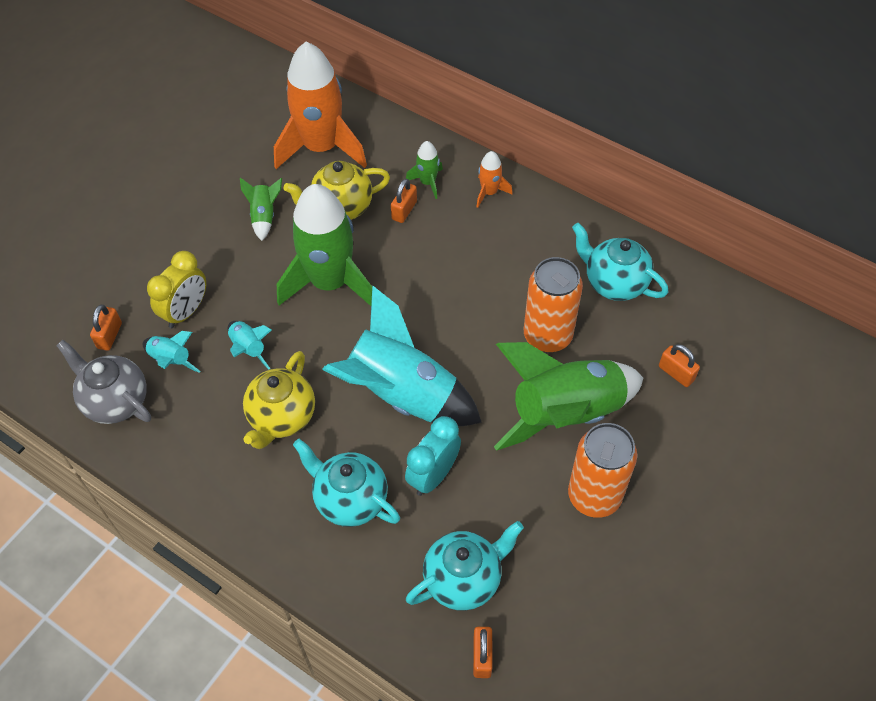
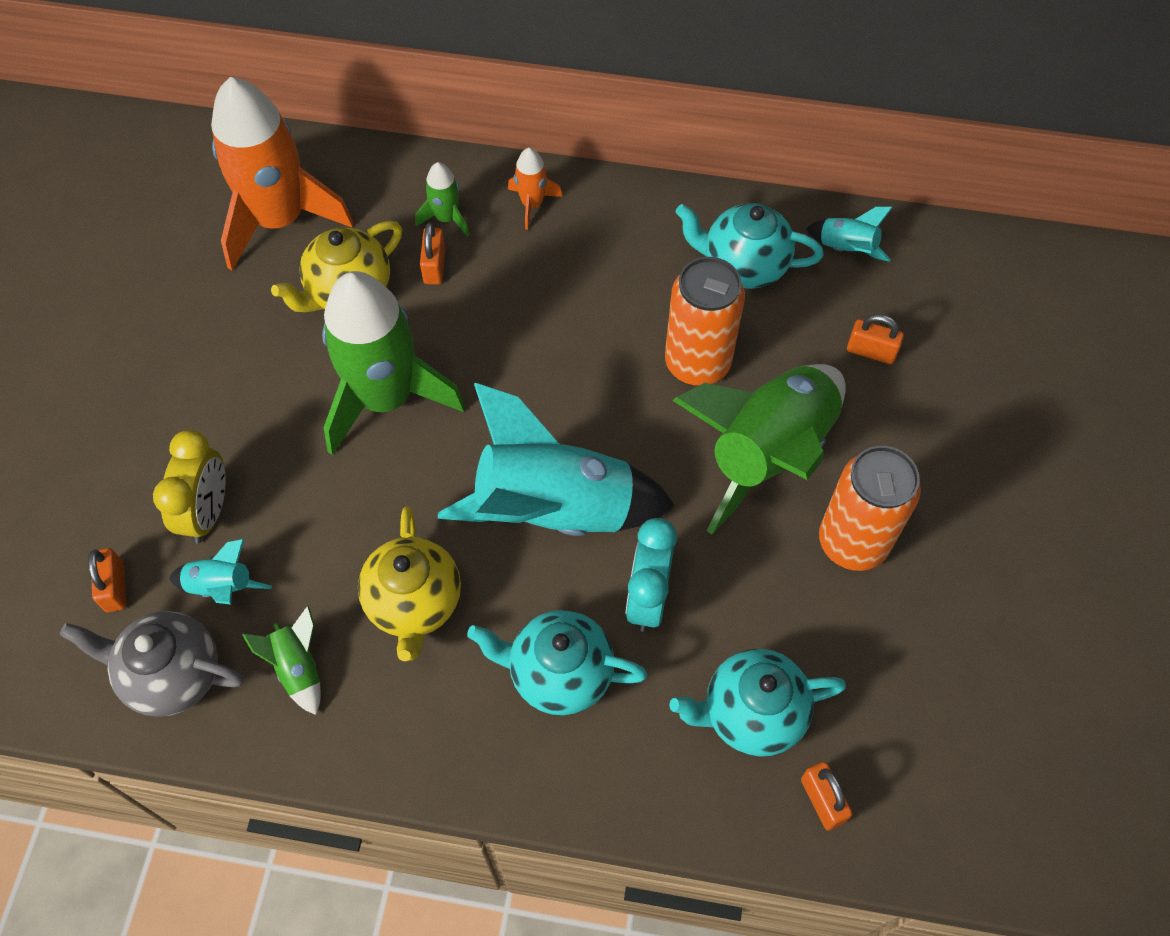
camera: 25 degrees left, 5 degrees up
(248, 349) = (321, 529): turquoise rocket -> turquoise rocket (846, 249)
(264, 216) = (249, 341): green rocket -> green rocket (298, 667)
(463, 579) = (751, 714): turquoise teapot -> turquoise teapot turned 135 degrees counterclockwise

